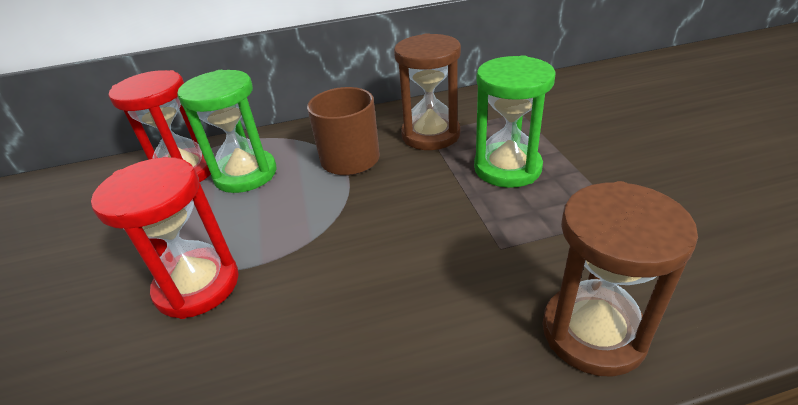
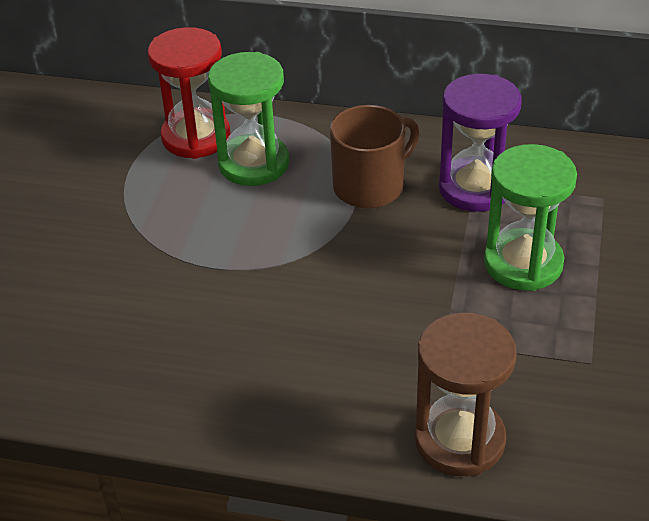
camera: 25 degrees right, 5 degrees up
(197, 285) = (166, 268): red hourglass -> none
(430, 135) = (475, 188): brown hourglass -> purple hourglass

